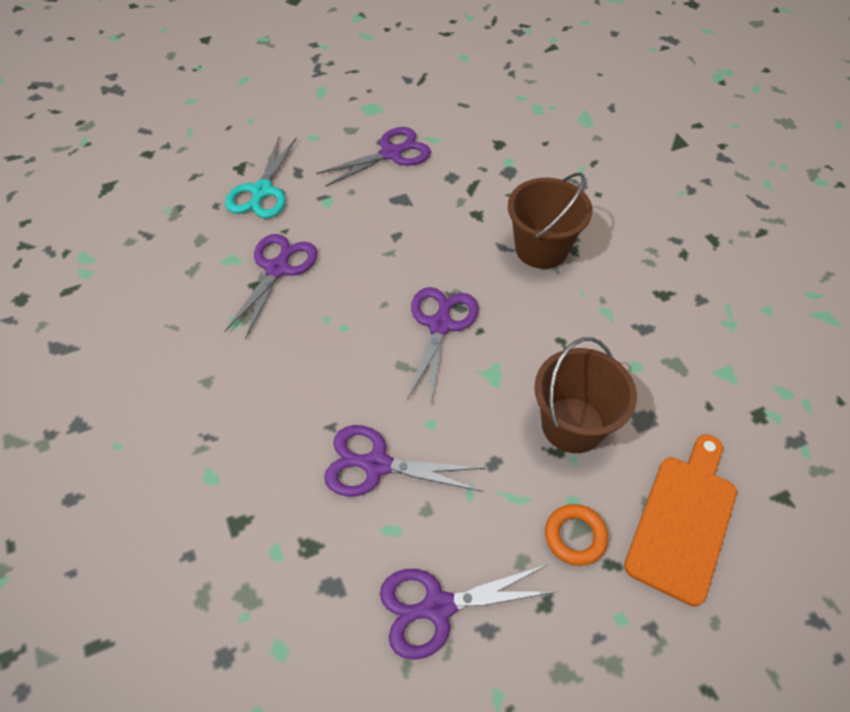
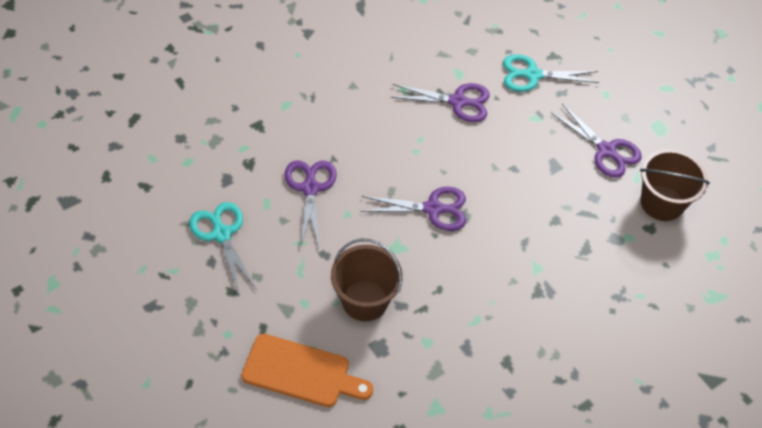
camera: 75 degrees right, 0 degrees up
(437, 607) = (221, 234): purple scissors -> turquoise scissors
(541, 248) = (531, 270): brown bucket -> brown bucket (662, 203)
(575, 536) = (279, 306): orange ring -> none

